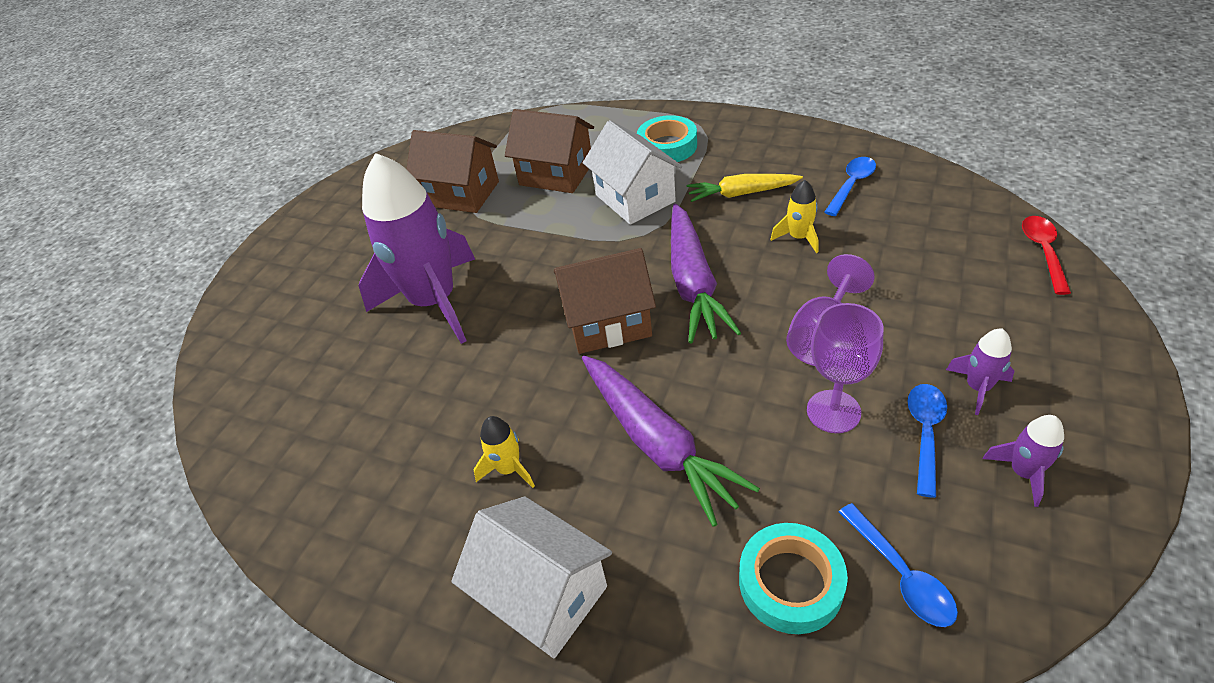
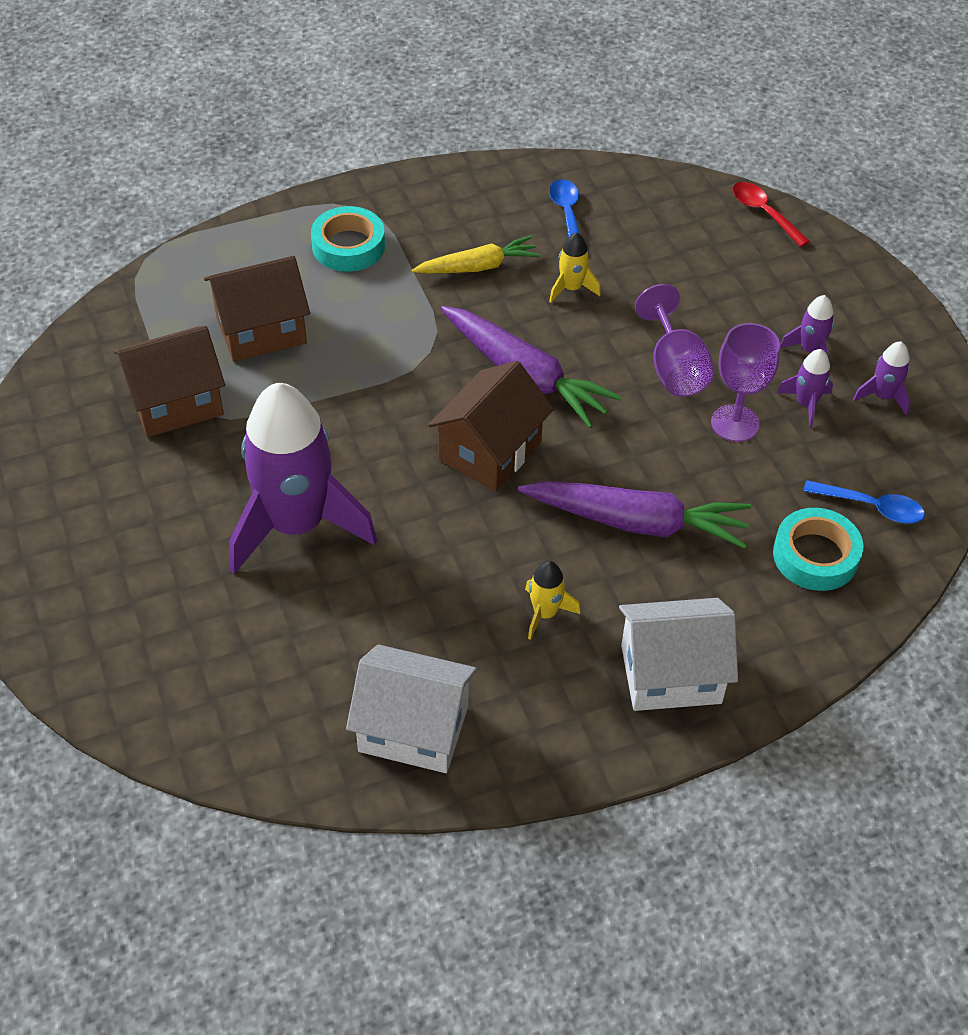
camera: 50 degrees left, 5 degrees up
(635, 198) = (379, 319): white house -> white house (413, 728)
(741, 193) = (478, 267): yellow carrot -> yellow carrot turned 150 degrees counterclockwise
(925, 433) = (806, 404): blue spoon -> purple rocket

